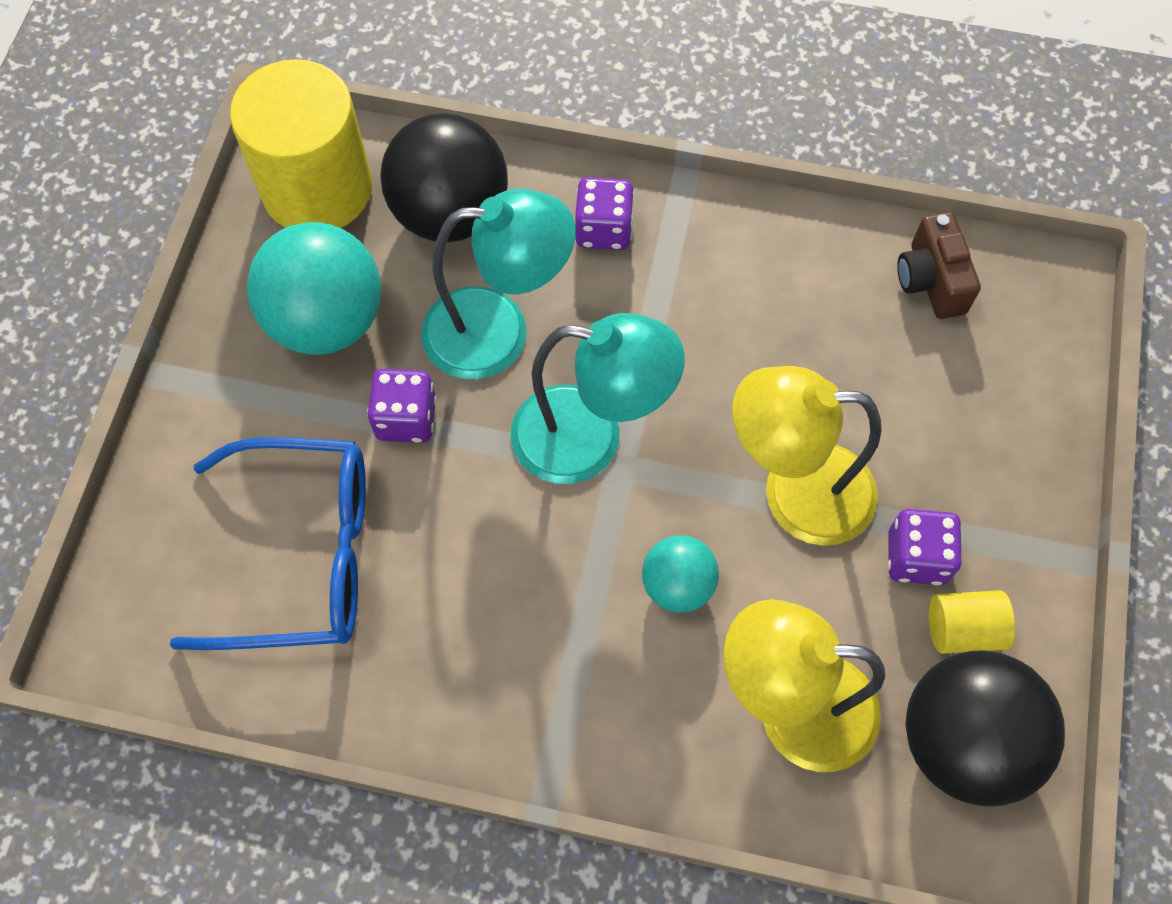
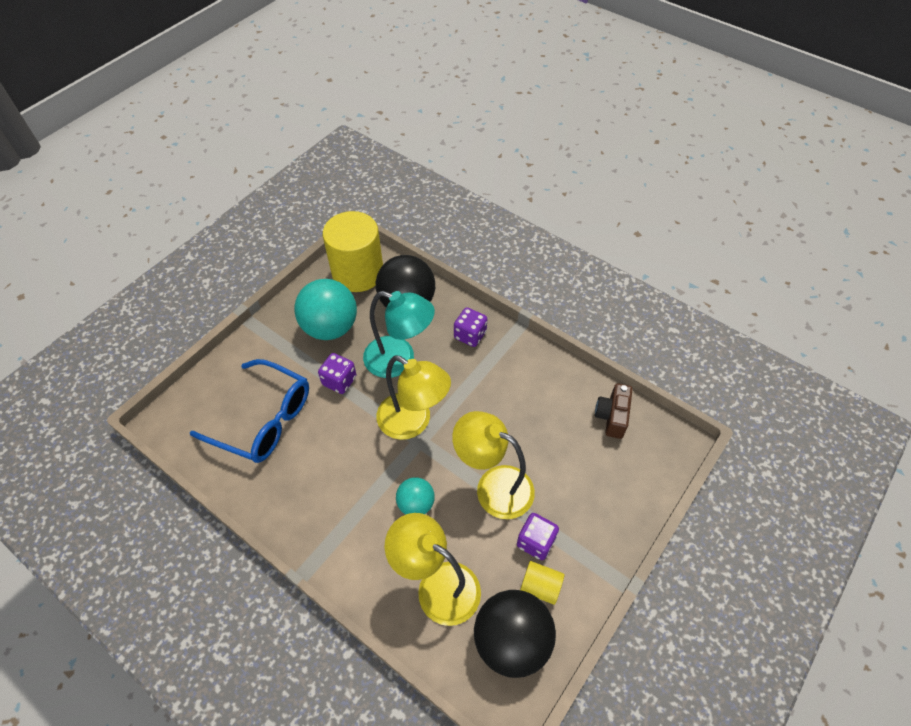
camera: 25 degrees right, 10 degrees down
(590, 438) = (413, 422): turquoise lamp -> yellow lamp

